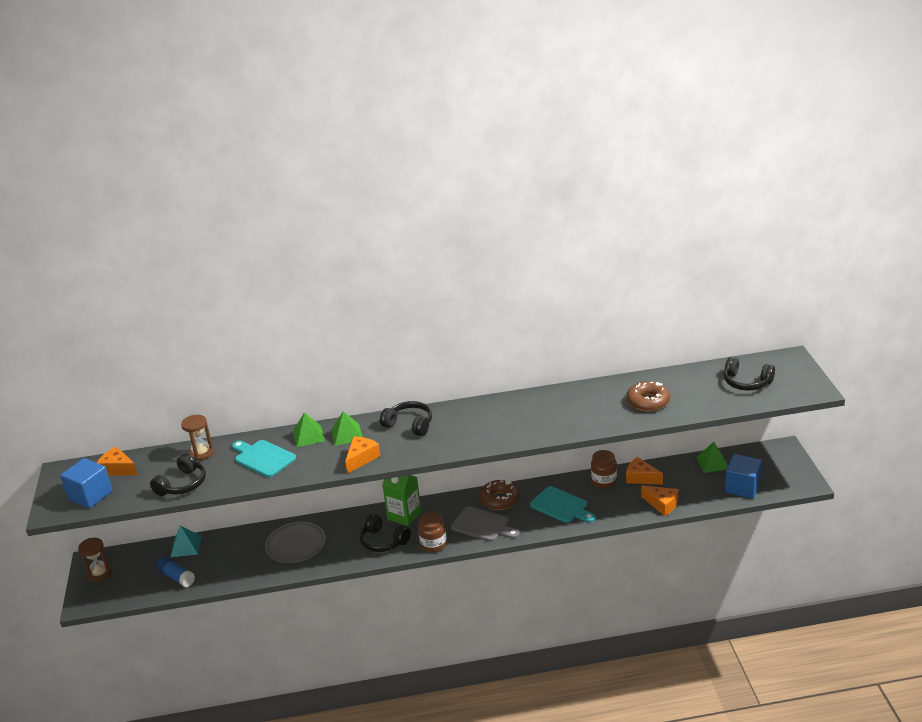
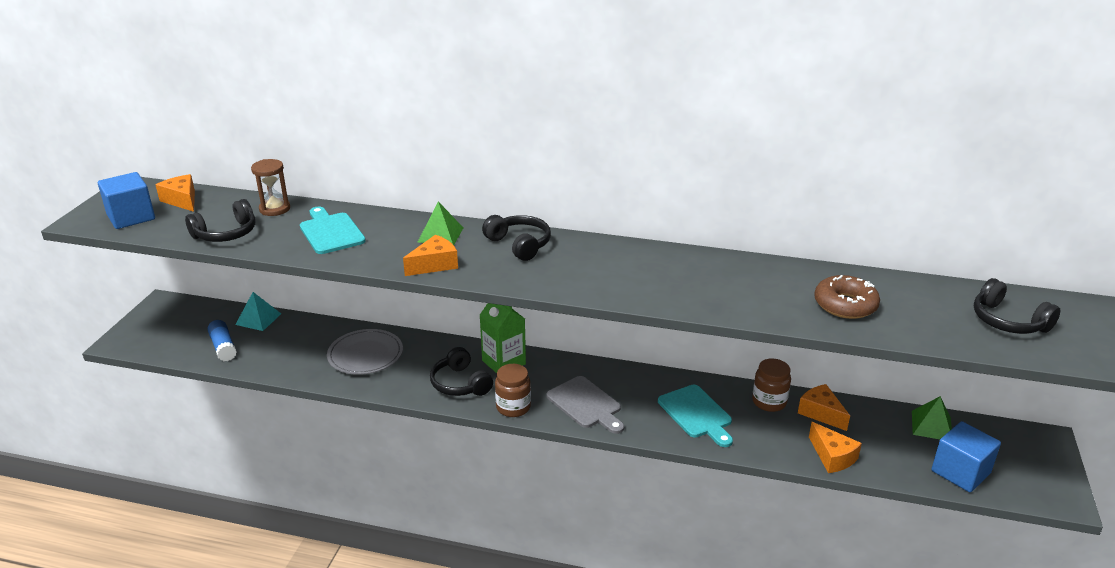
camera: 20 degrees right, 0 degrees up
(99, 574) = (158, 318): brown hourglass -> none
(308, 436) = (398, 224): green pyramid -> none
(499, 500) = (625, 381): brown donut -> none

